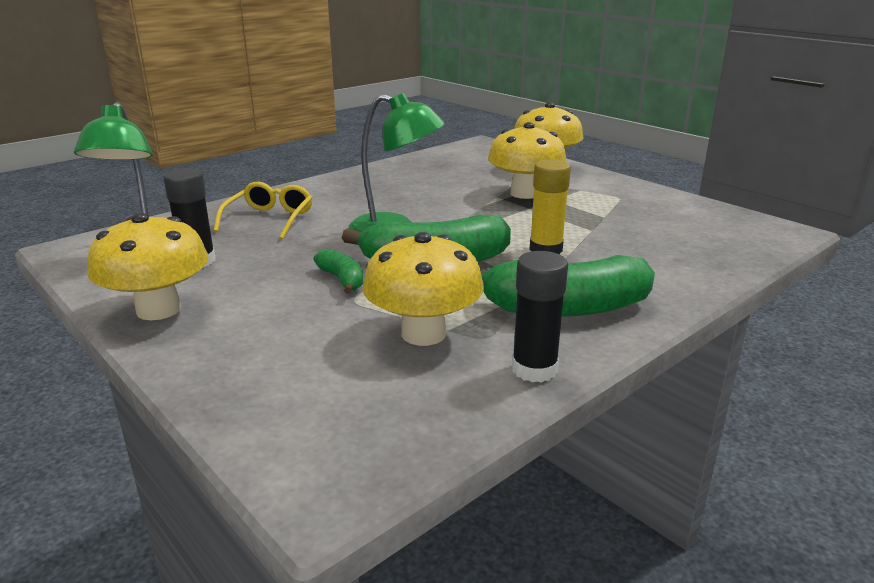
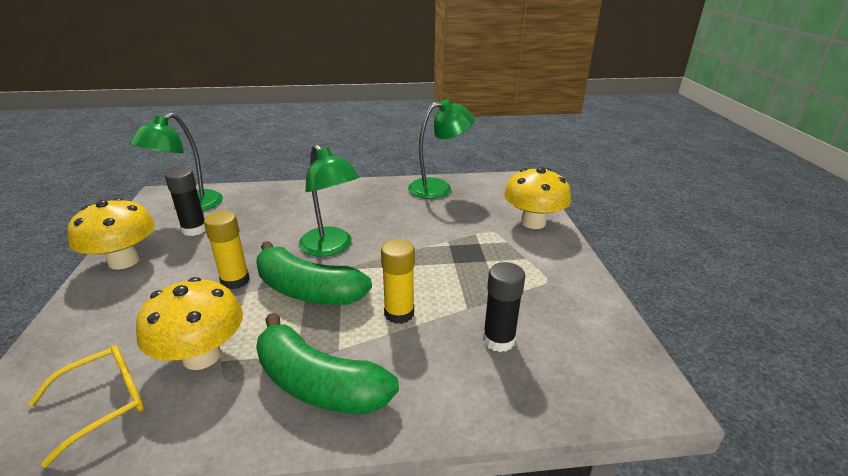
camera: 35 degrees right, 5 degrees up
(269, 219) = (277, 208): yellow glasses -> yellow glasses (104, 403)
(342, 280) = (235, 280): green banana -> yellow glue stick
(416, 164) = (438, 187): none -> green lamp
(524, 193) = (473, 246): yellow mushroom -> none
(534, 369) = (206, 434): black glue stick -> black glue stick (498, 340)

